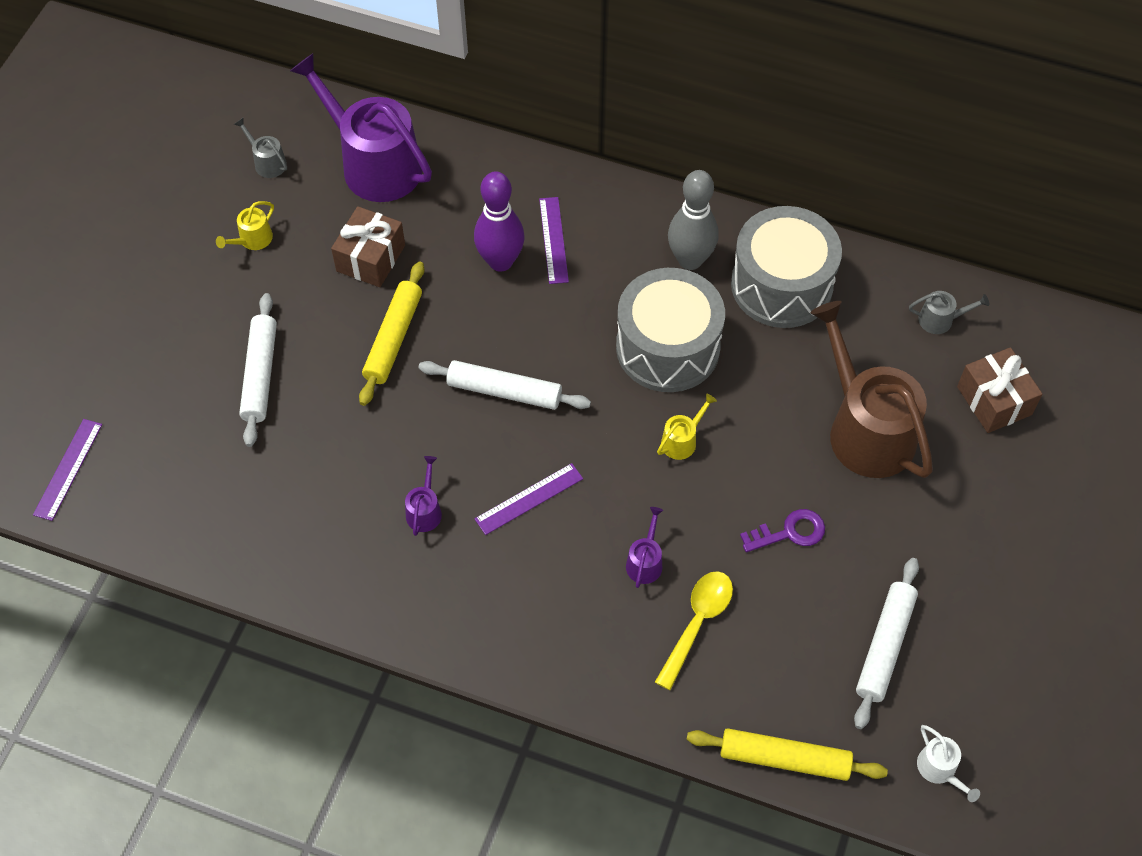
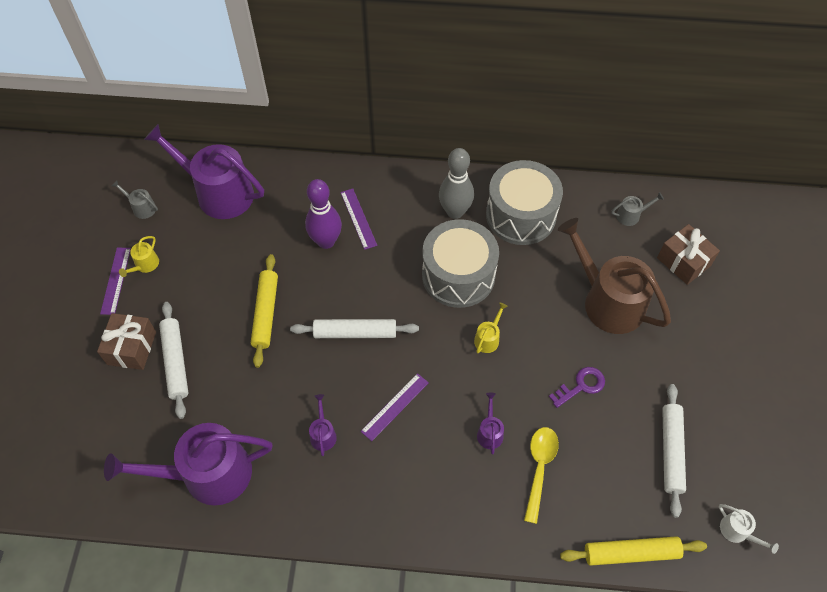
camera: 15 degrees left, 0 degrees up
(68, 469) = (47, 469): purple ruler -> purple ruler (116, 280)
(265, 524) = (208, 474): none -> purple watering can
(371, 258) = (234, 259): brown gift -> brown gift (132, 348)

